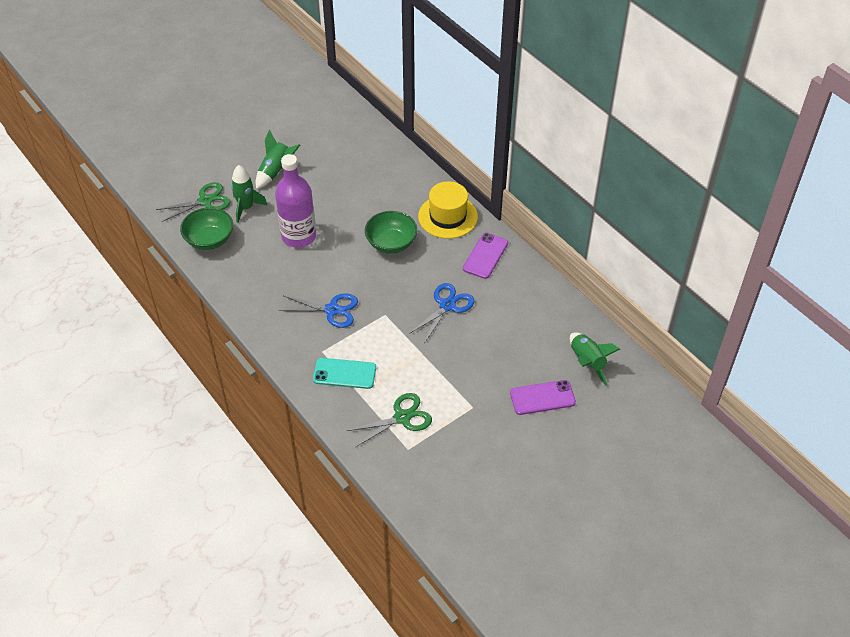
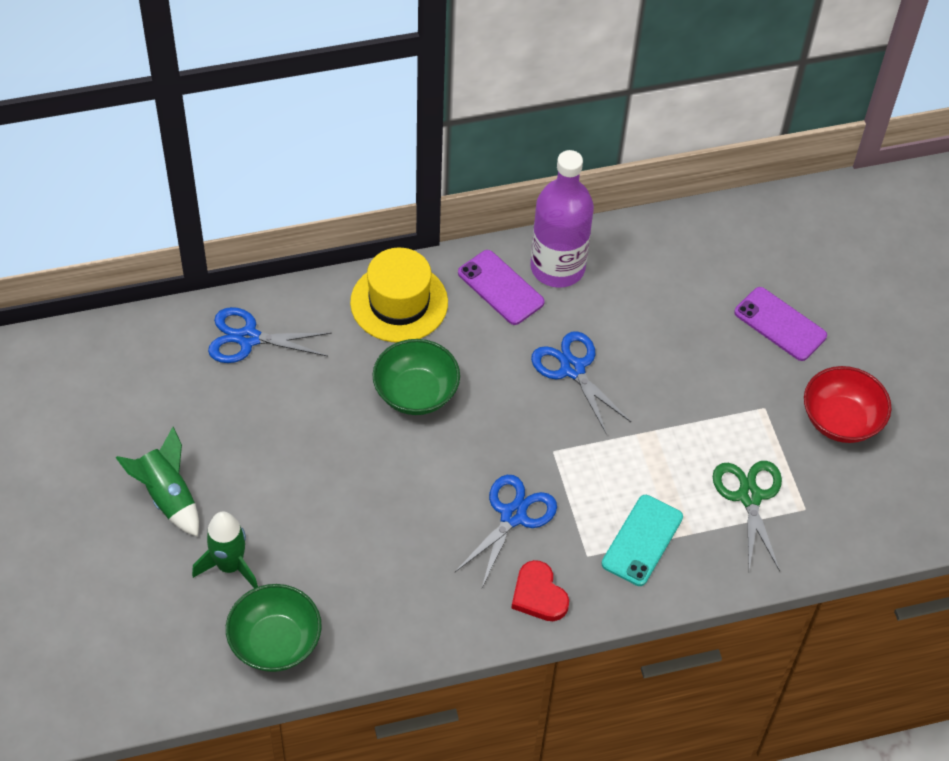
camera: 70 degrees left, 5 degrees up
(205, 201) = (179, 622): green scissors -> none
(286, 337) = (538, 595): none -> red heart
(299, 236) = (336, 510): purple bottle -> purple bottle (557, 267)
(388, 166) = (248, 338): none -> blue scissors
(486, 450) = (841, 420): none -> red bowl
(542, 397) = (780, 324): purple phone -> purple phone turned 60 degrees counterclockwise
(587, 362) = (742, 252): green rocket -> none

